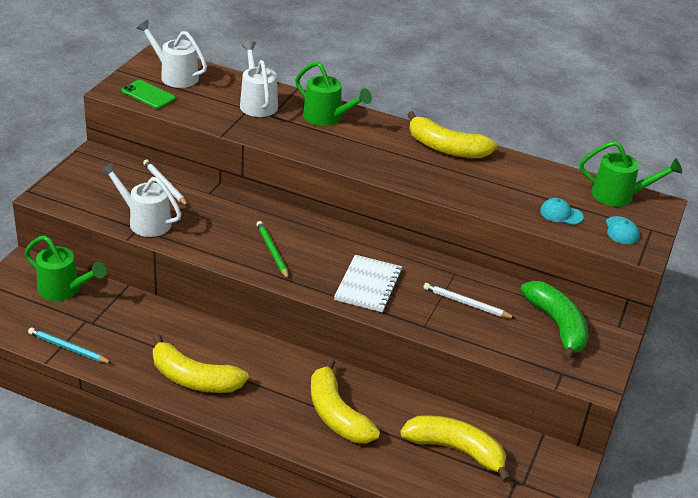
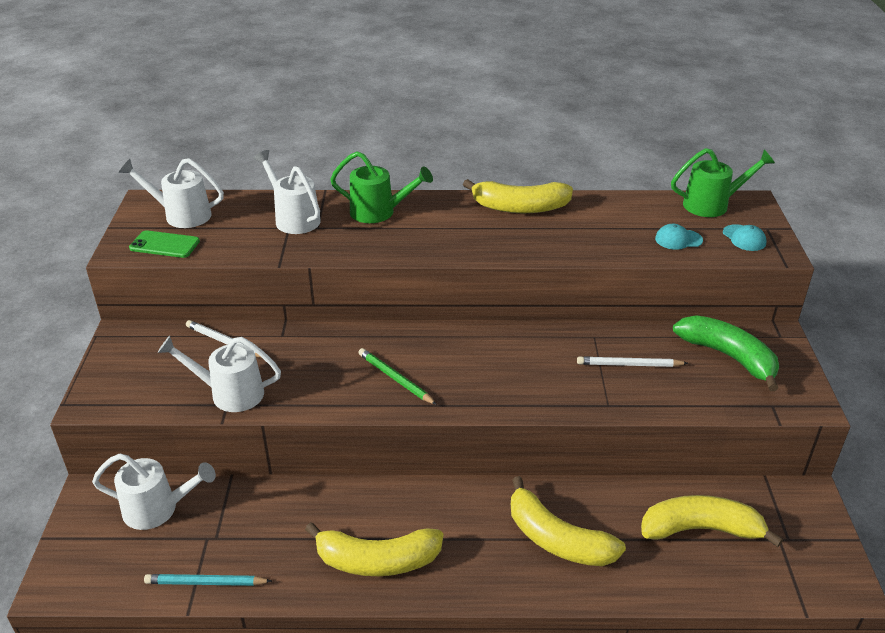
camera: 20 degrees left, 0 degrees up
(64, 290) = (158, 509): green watering can -> white watering can
(368, 285) = (521, 380): white notebook -> none

